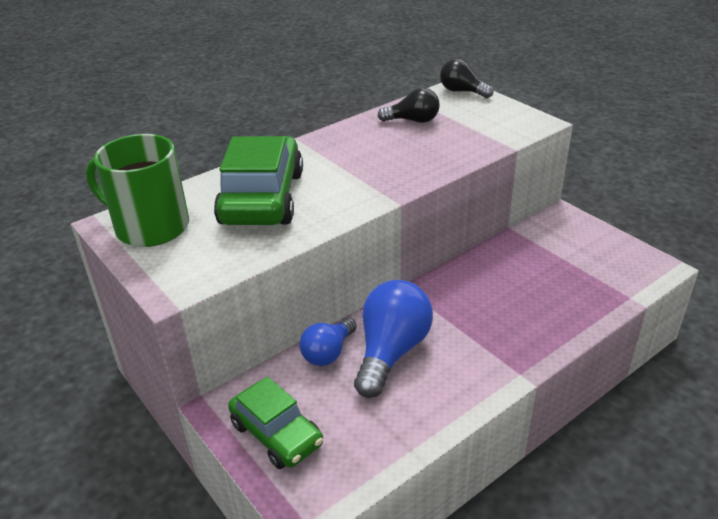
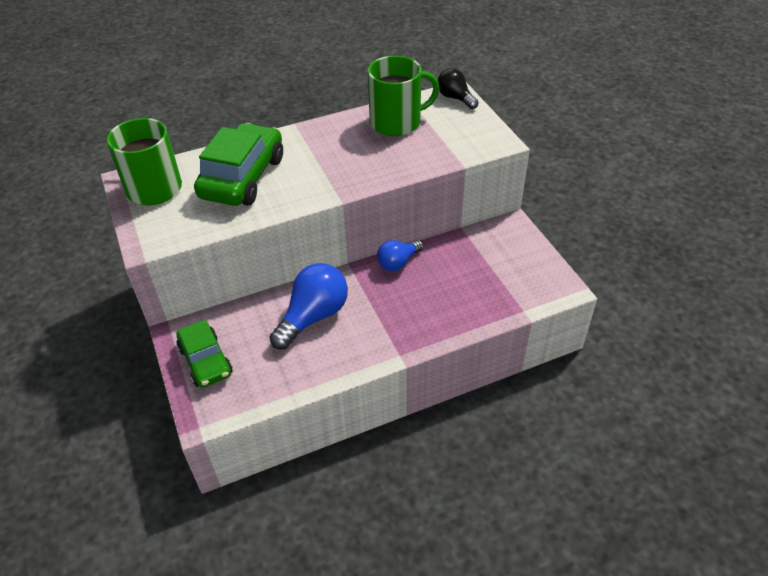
camera: 15 degrees right, 10 degrees up
(328, 353) = (268, 307): blue light bulb -> blue light bulb (398, 262)
(413, 121) = (397, 122): black light bulb -> green mug

